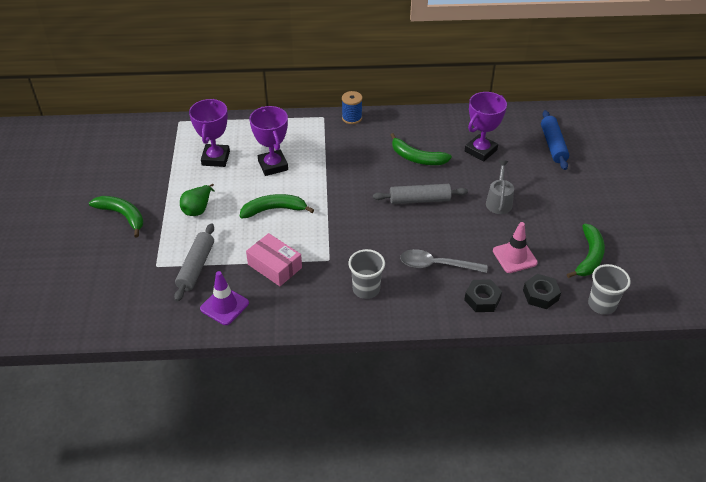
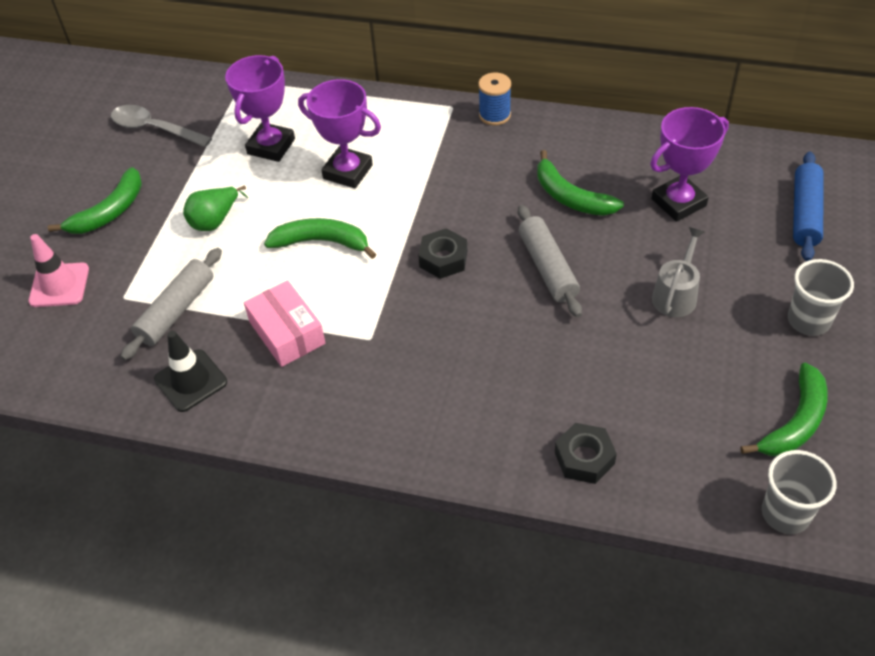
camera: 20 degrees right, 5 degrees up
(122, 216) = (109, 212): green banana -> green banana turned 75 degrees clockwise
(224, 306) = (191, 381): purple traffic cone -> black traffic cone
(273, 165) = (347, 172): purple trophy -> purple trophy turned 60 degrees counterclockwise
(366, 289) = (407, 400): grey cup -> grey cup (808, 320)
(419, 200) = (548, 267): grey rolling pin -> grey rolling pin turned 60 degrees clockwise
(437, 265) = (533, 383): grey spoon -> grey spoon (155, 129)
(514, 257) = (666, 396): pink traffic cone -> pink traffic cone (59, 285)
(540, 295) = (685, 472): black nut -> black nut (443, 259)

